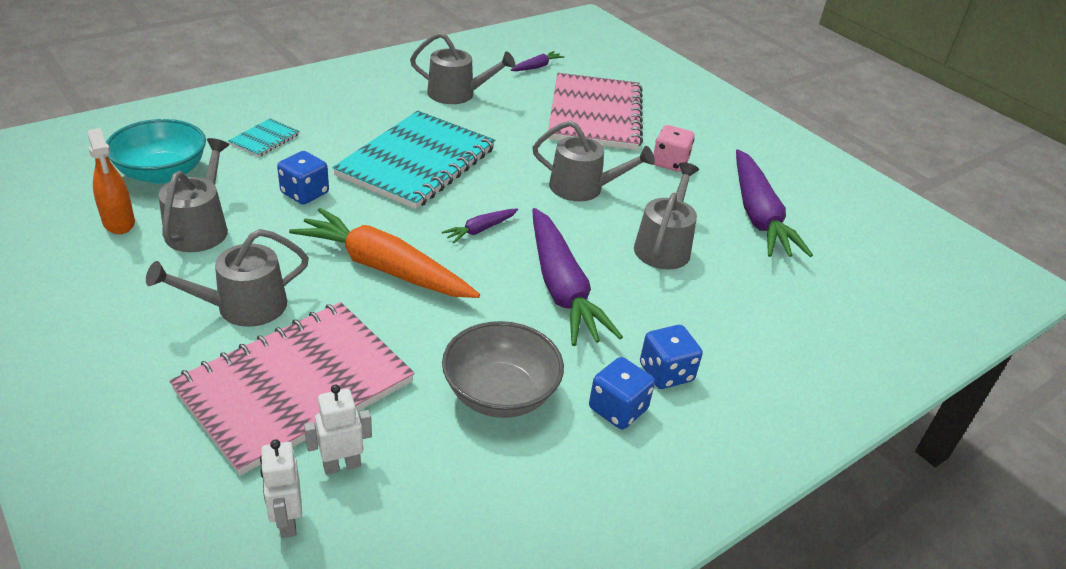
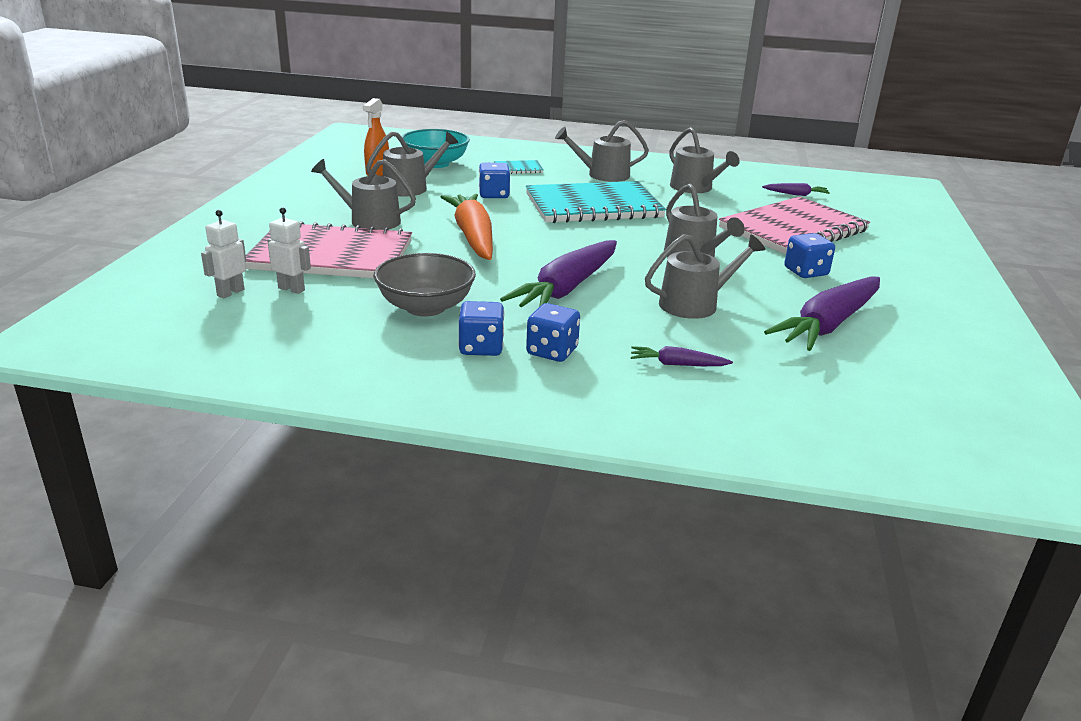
camera: 50 degrees right, 10 degrees down
(357, 111) = (603, 175): none -> grey watering can
(480, 230) = (569, 245): purple carrot -> purple carrot (677, 364)
(670, 163) = (806, 272): pink dice -> blue dice

